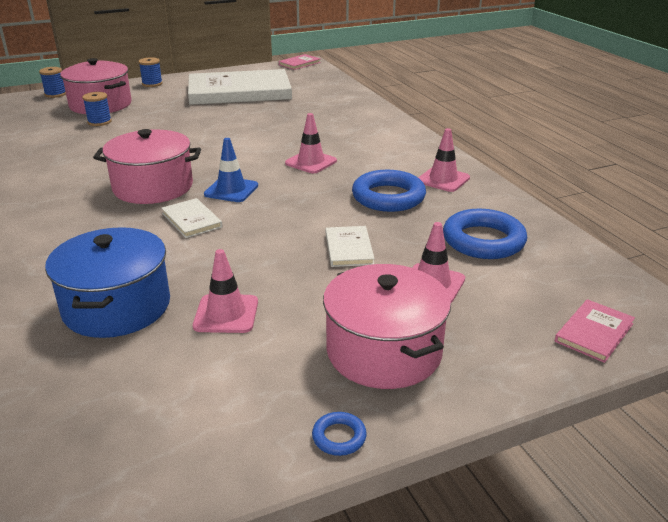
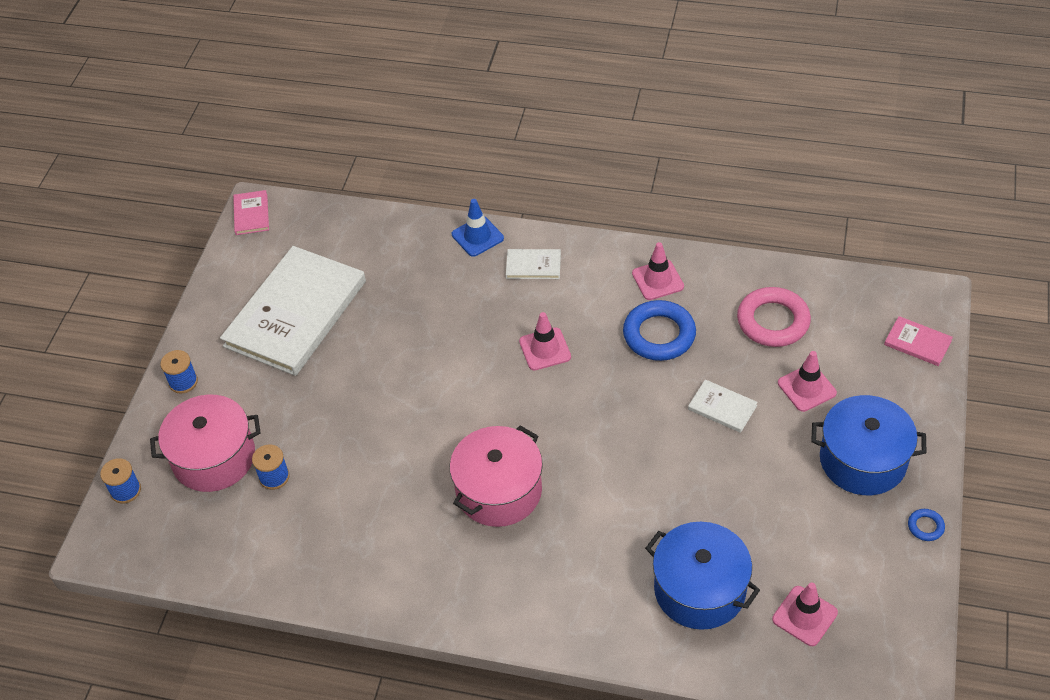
camera: 50 degrees left, 20 degrees up
(191, 220) = (592, 488): white book -> white book (533, 265)
(226, 314) = (758, 526): pink traffic cone -> pink traffic cone (804, 616)
(231, 190) = (555, 435): blue traffic cone -> blue traffic cone (477, 236)
(383, 351) = (862, 460): pink pot -> blue pot
(483, 240) = (773, 321): blue ring -> pink ring
(594, 332) = (917, 343): pink book -> pink book turned 45 degrees counterclockwise

